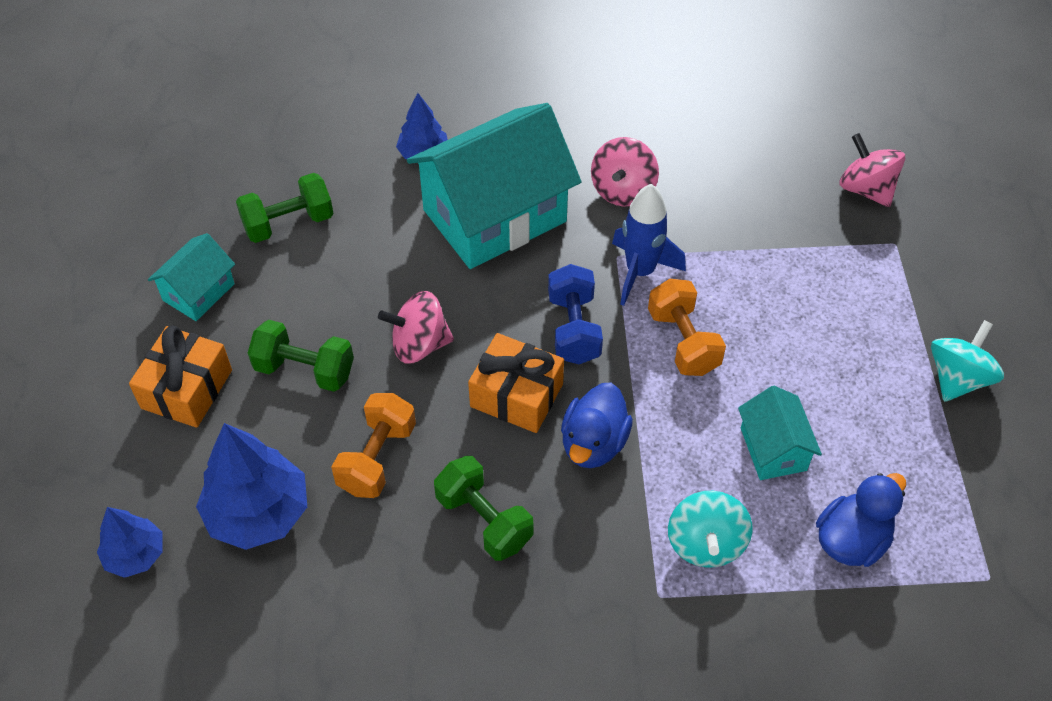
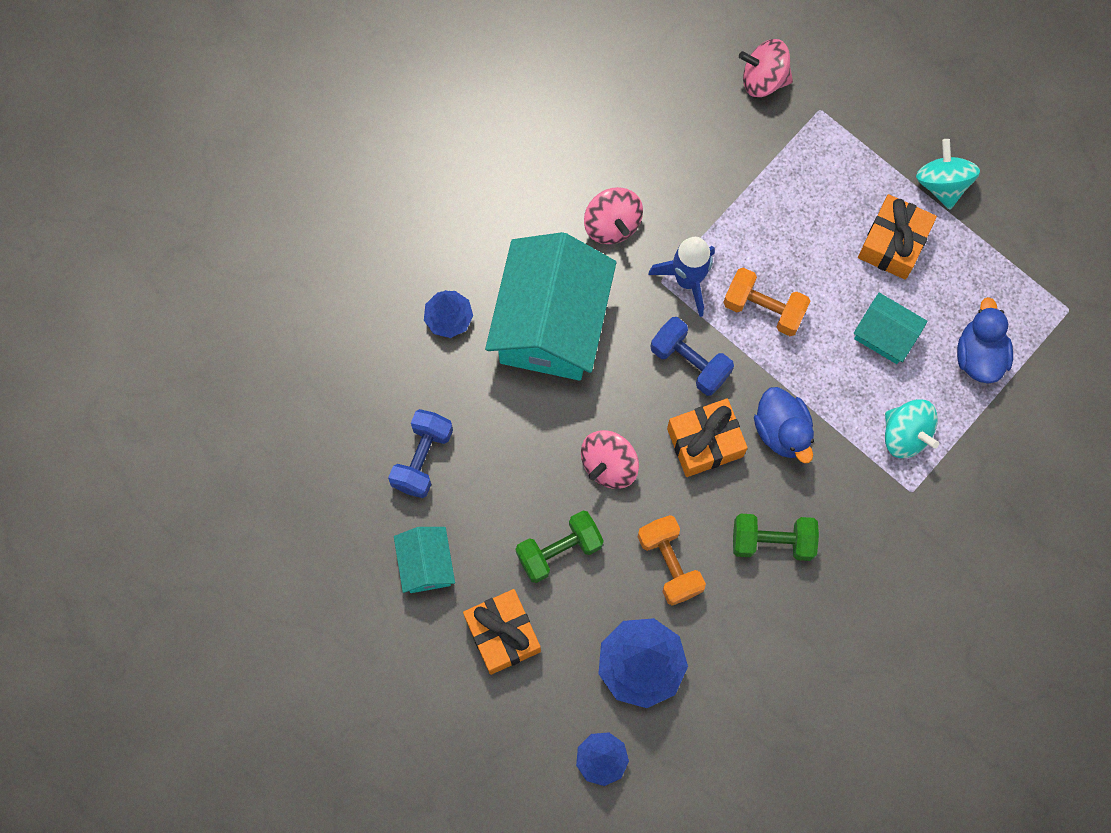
camera: 45 degrees left, 20 degrees up
(288, 223) = (422, 458): green dumbbell -> blue dumbbell
(859, 386) = (893, 243): none -> orange gift

